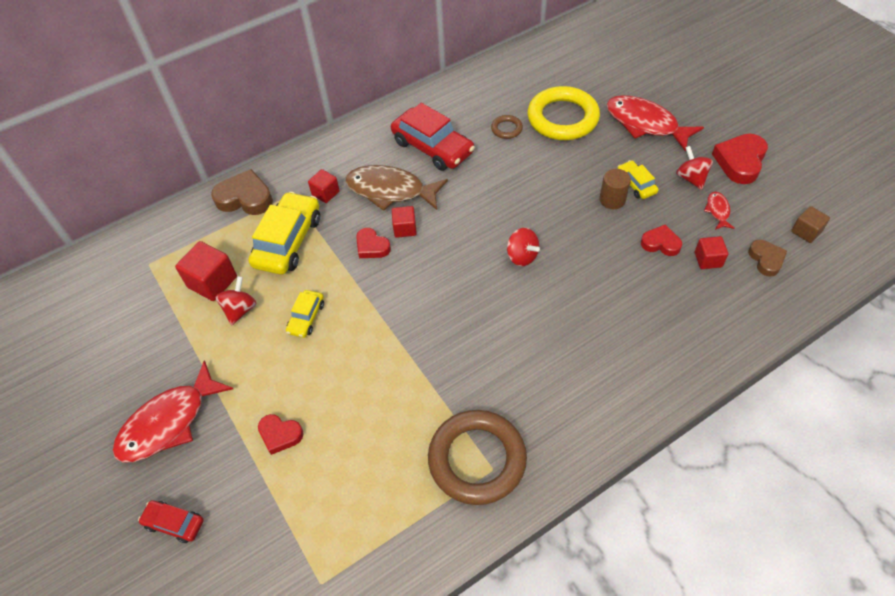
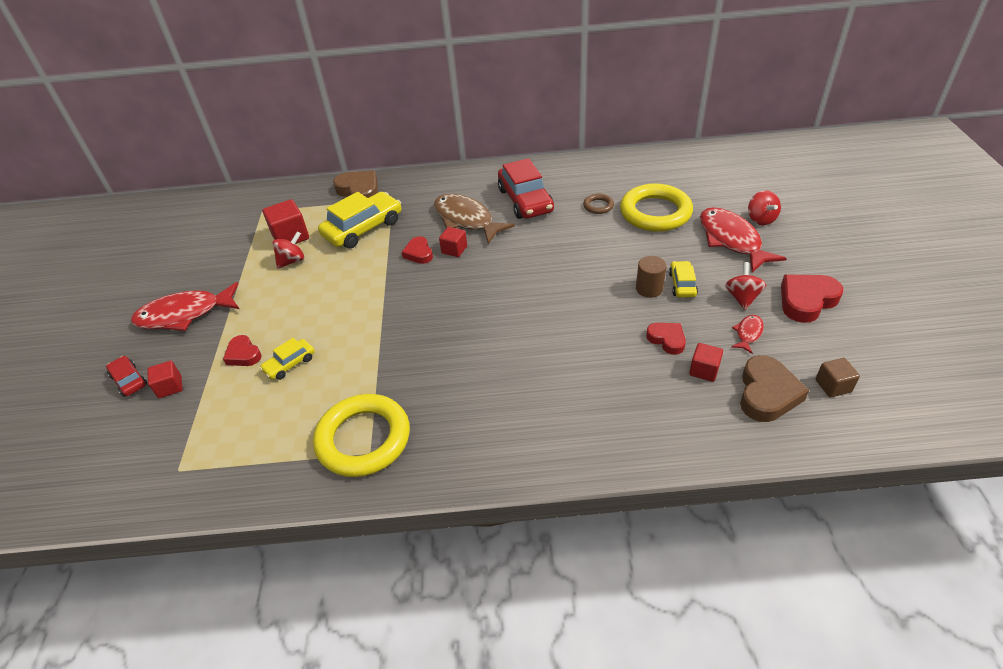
camera: 30 degrees right, 10 degrees down
(306, 317) = (330, 283): yellow car -> yellow car (290, 364)
(325, 193) = (417, 206): red cube -> red cube (170, 387)
(477, 459) = (363, 439): brown ring -> yellow ring
(522, 256) = (531, 303): red spinning top -> red spinning top (761, 219)
(766, 259) = (767, 393): brown heart -> brown heart, size x1.63

